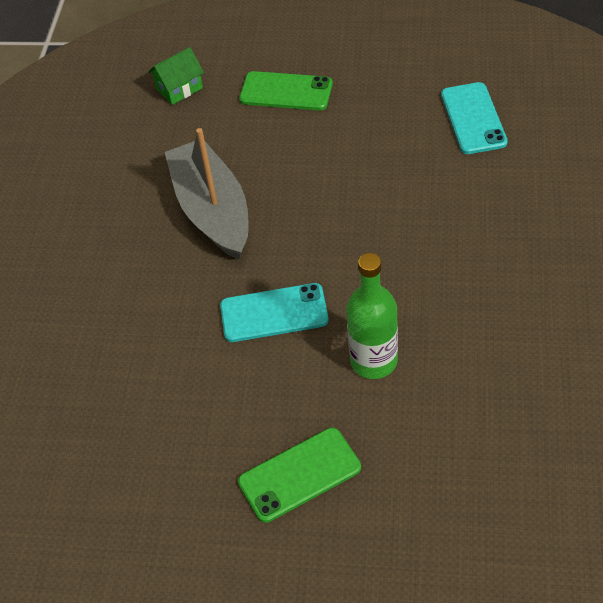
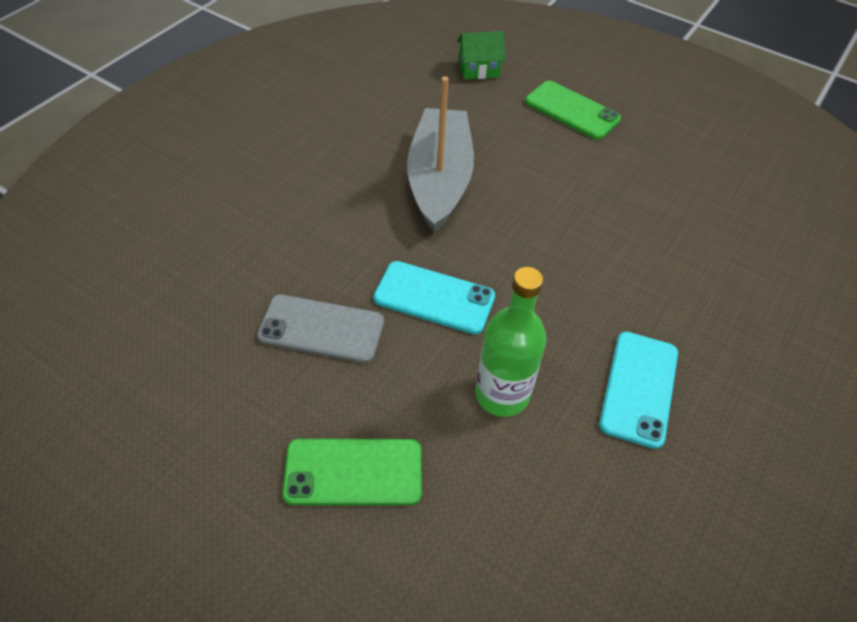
camera: 20 degrees right, 0 degrees up
(200, 384) = (321, 329): none -> grey phone
(473, 118) = (742, 210): turquoise phone -> turquoise phone (639, 388)

